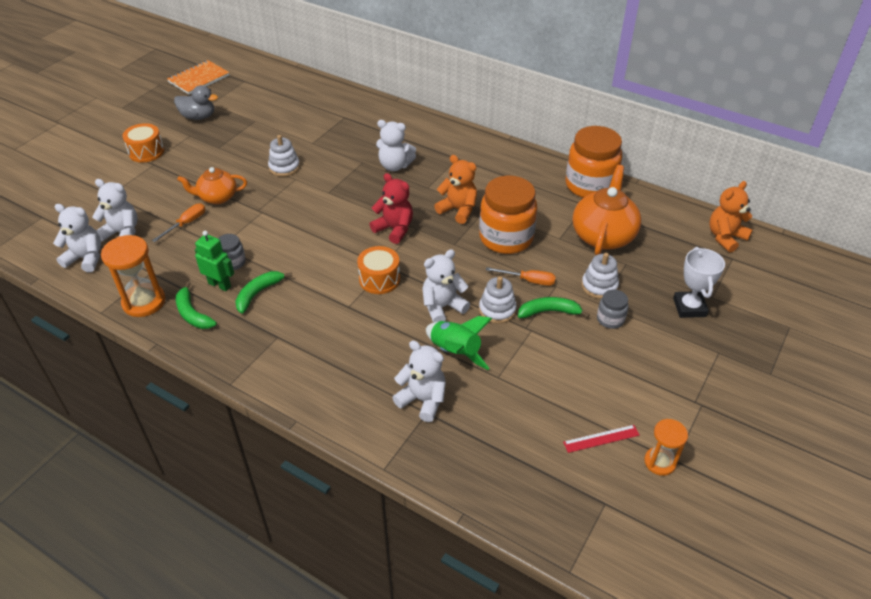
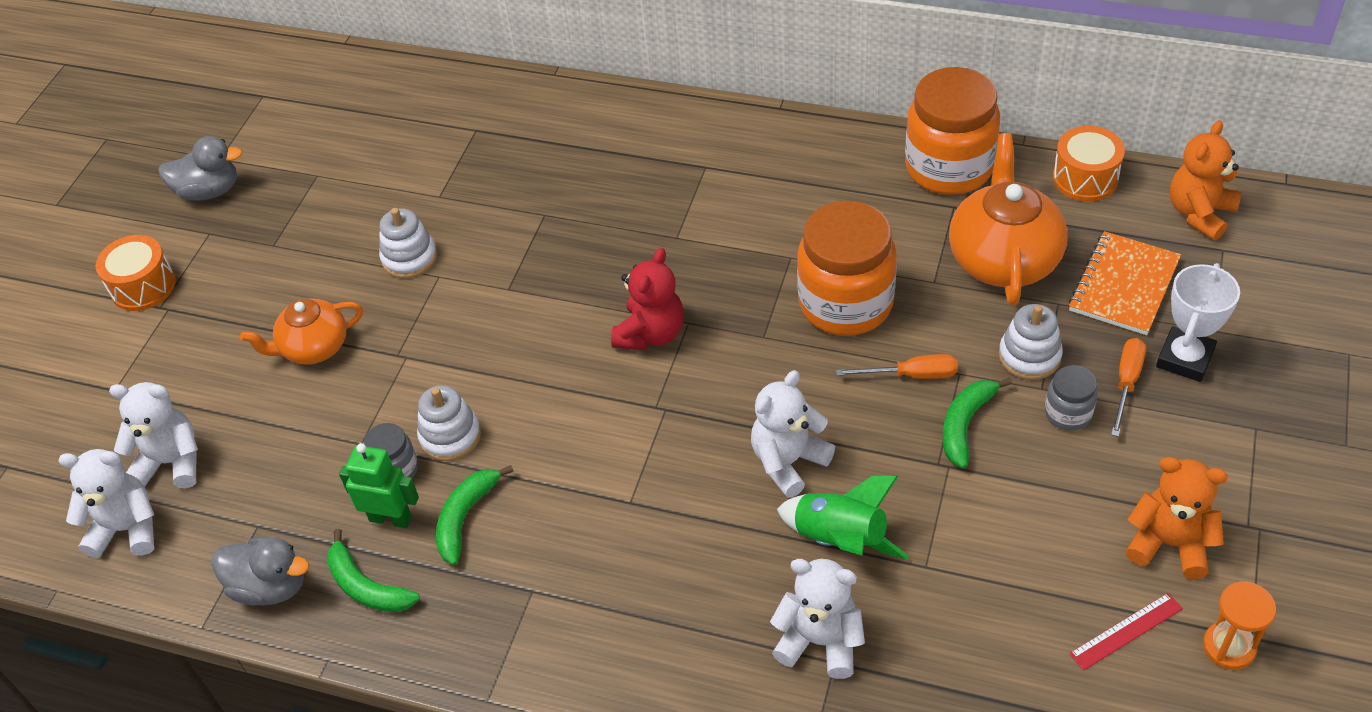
camera: 10 degrees left, 5 degrees up
(144, 302) = (270, 586): orange hourglass -> grey duck
(186, 223) = (280, 414): orange screwdriver -> orange screwdriver (1126, 383)
(199, 79) = (175, 111): orange notebook -> orange notebook (1123, 285)
(379, 279) = (662, 436): orange drum -> orange drum (1085, 178)
(394, 229) = (651, 333): red teddy bear -> red teddy bear turned 90 degrees clockwise
(395, 166) = (604, 208): white teddy bear -> none
(458, 210) = (745, 269): orange teddy bear -> orange teddy bear (1169, 543)
(497, 310) = (880, 443): white stacking toy -> white stacking toy (450, 436)
(549, 312) = (965, 425): green banana -> green banana turned 45 degrees counterclockwise
(689, 307) = (1184, 358): white trophy -> white trophy turned 45 degrees clockwise

